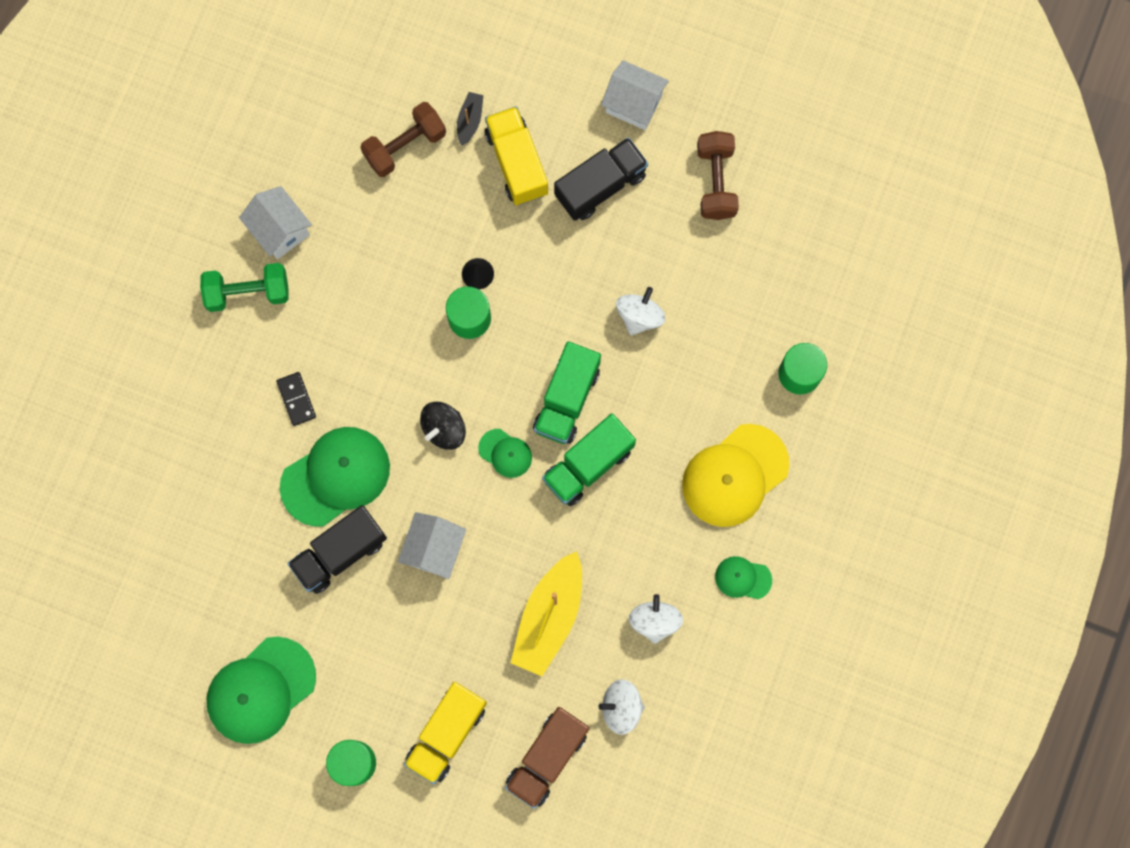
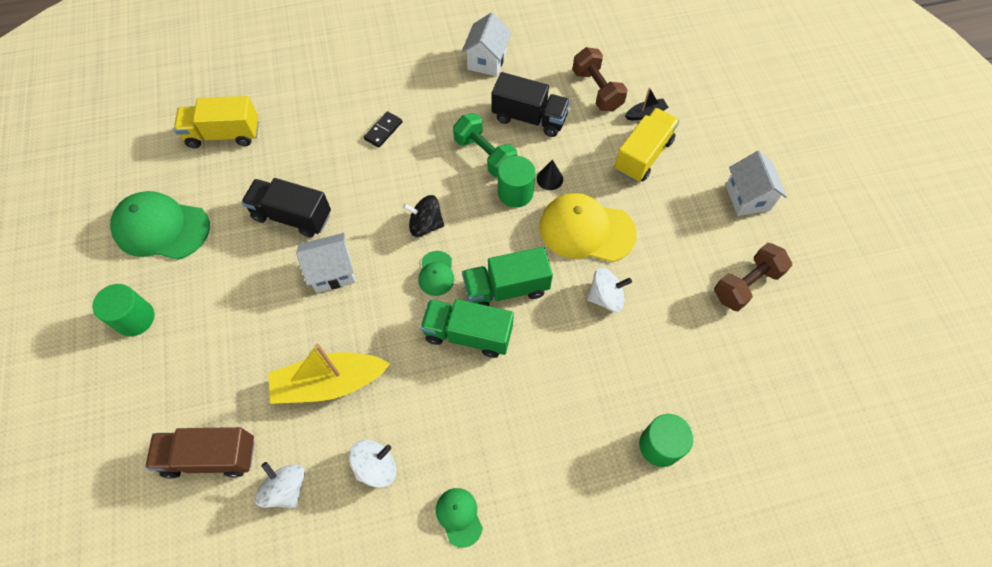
camera: 55 degrees right, 15 degrees down
(248, 292) = (434, 67): green dumbbell -> green dumbbell (485, 155)
(336, 476) = (345, 182): green cap -> none
(405, 146) = (597, 90): brown dumbbell -> brown dumbbell turned 45 degrees clockwise
(447, 733) = (192, 368): yellow truck -> yellow truck (224, 134)
(600, 186) = (674, 213): black truck -> black truck (529, 118)
(734, 475) = (539, 450): yellow cap -> yellow cap (586, 230)

